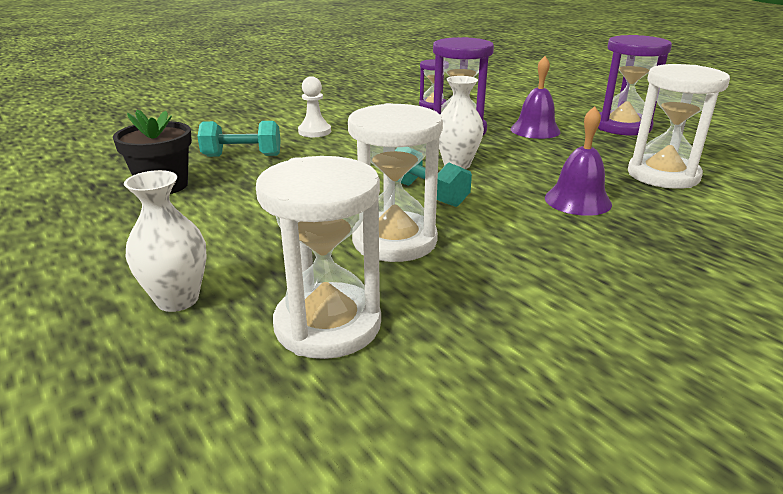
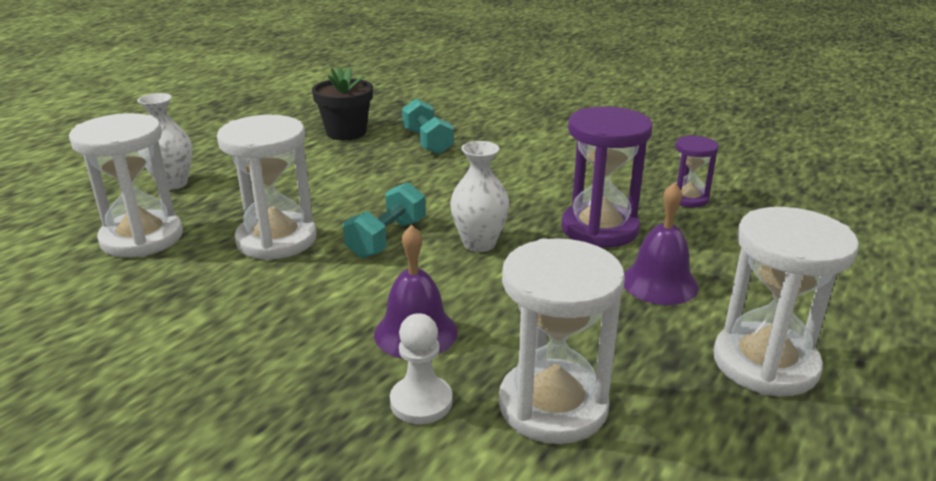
camera: 70 degrees right, 0 degrees up
(314, 132) = (518, 155): white pawn -> white pawn (421, 402)
(622, 127) = (765, 363): purple hourglass -> white hourglass

